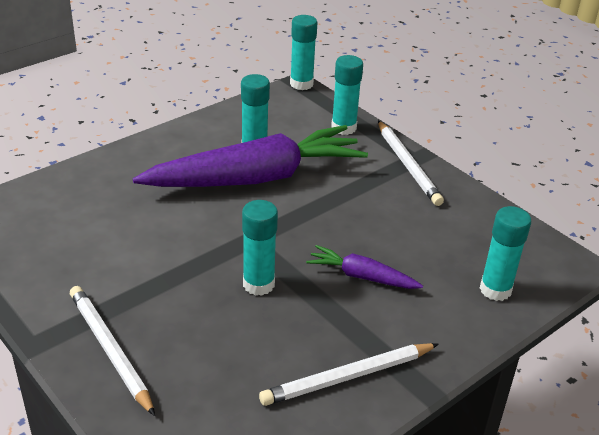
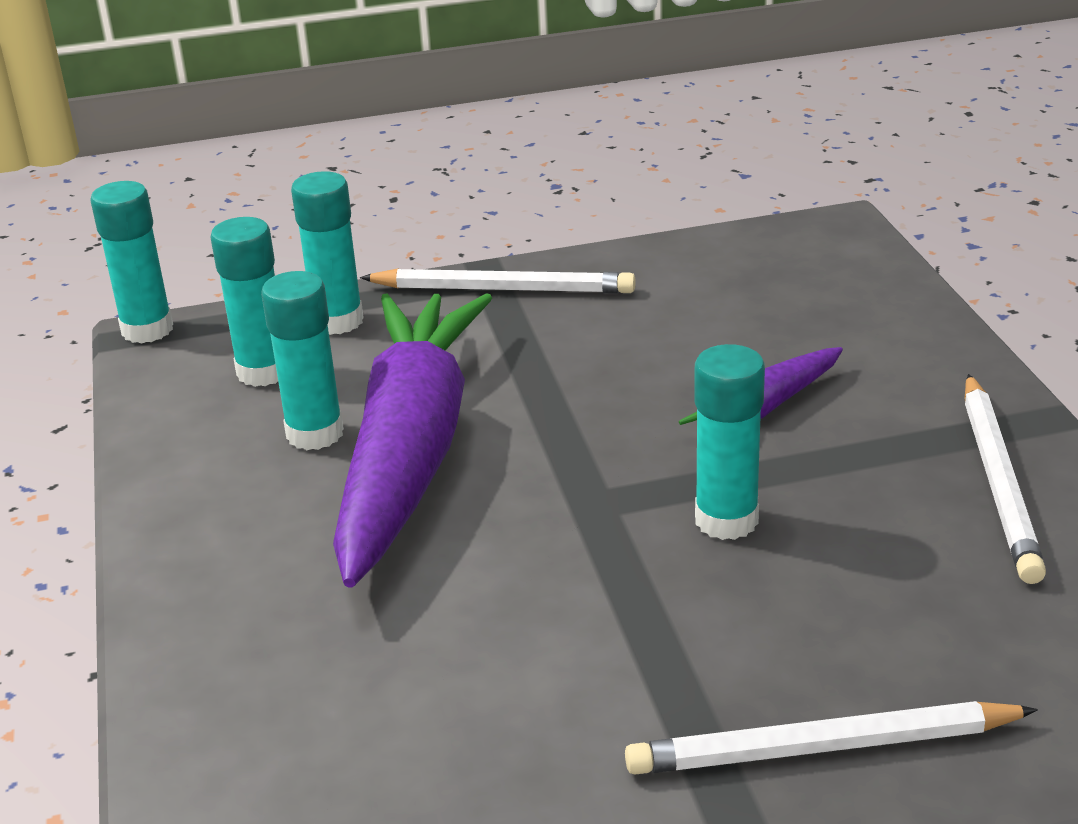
camera: 60 degrees left, 5 degrees down
(495, 290) = (861, 301): turquoise glue stick -> turquoise glue stick (263, 372)

